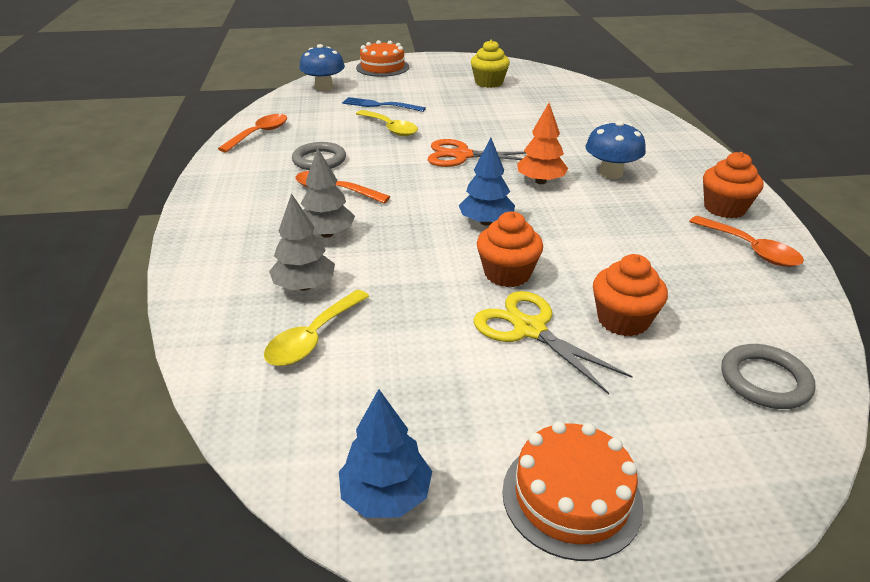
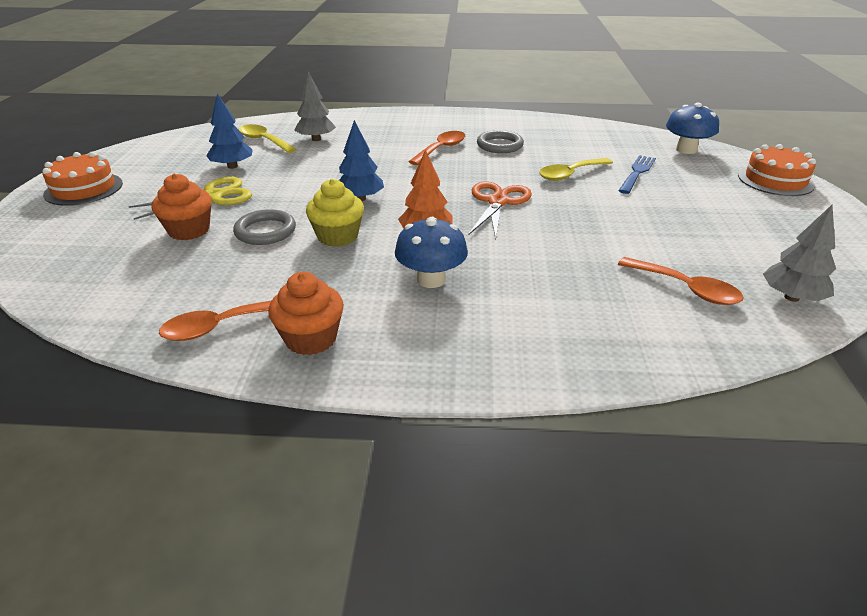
camera: 100 degrees right, 0 degrees up
(260, 134) = (557, 126): orange spoon -> orange spoon (686, 289)
(327, 234) = (375, 146): grey tree -> grey tree (791, 297)
(386, 495) = (138, 152): blue tree -> blue tree (232, 166)
(489, 83) = (744, 243): yellow cupcake -> yellow cupcake (338, 236)
(507, 274) = (281, 197): orange cupcake -> none
(765, 380) = (75, 269): grey ring -> grey ring (265, 231)

